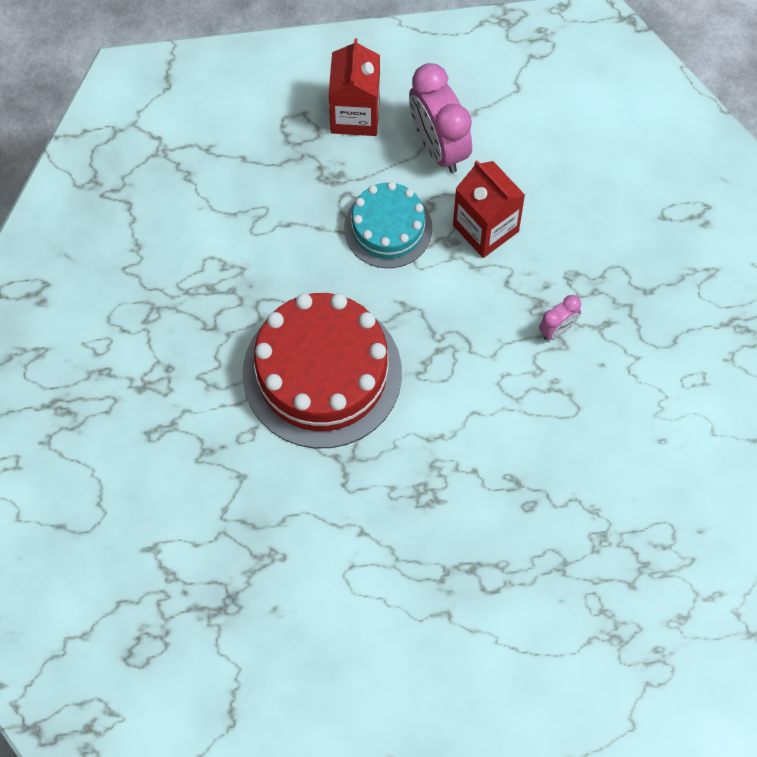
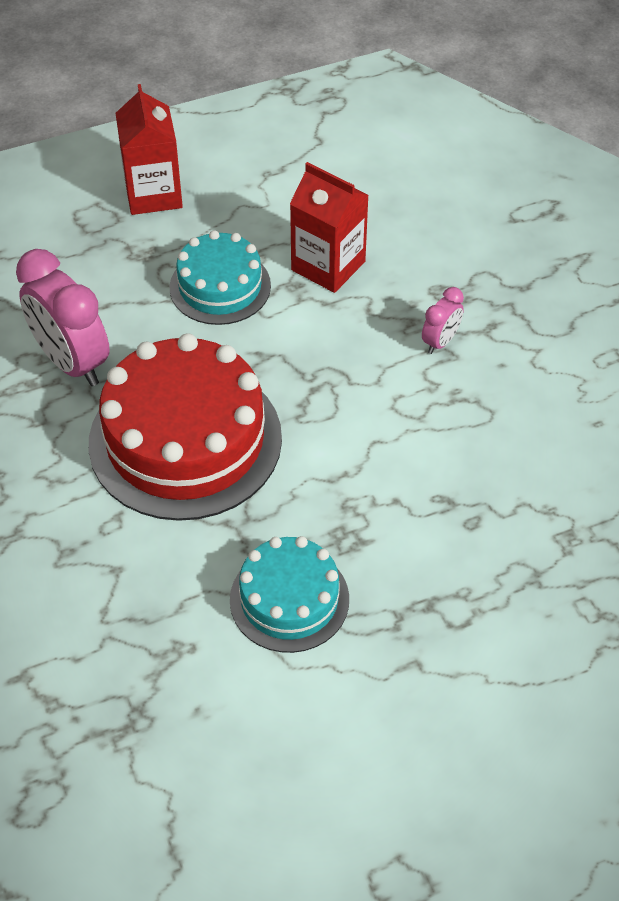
camera: 15 degrees left, 15 degrees down
(366, 536) = (289, 599): none -> turquoise cake
(438, 146) = (252, 204): pink clock -> pink clock (72, 362)

